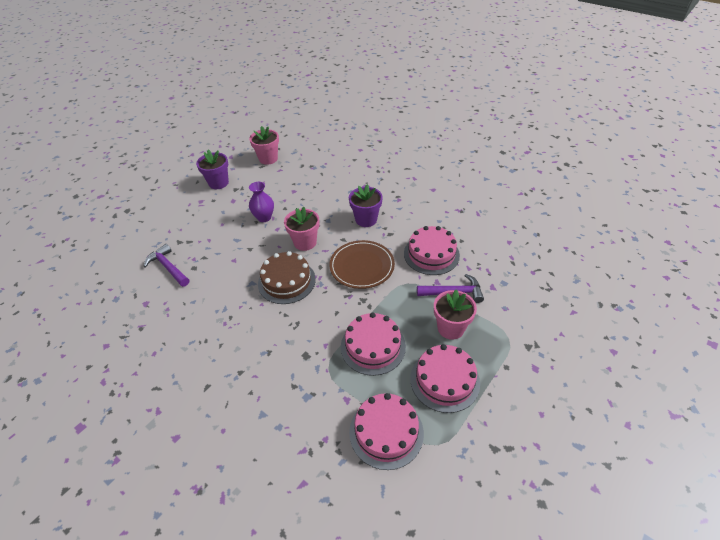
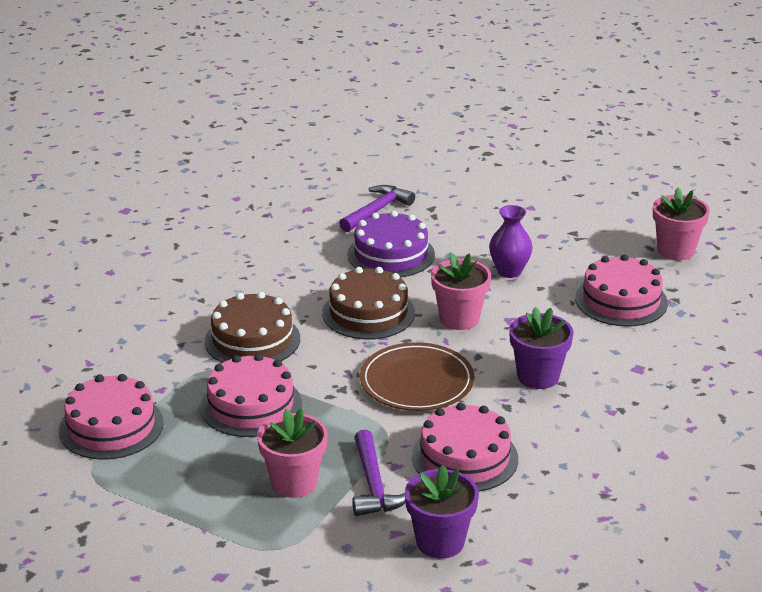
camera: 80 degrees right, 15 degrees down
(218, 183) = (583, 214): purple flower pot -> purple flower pot (440, 542)
(224, 265) = (391, 254): none -> purple cake
(300, 343) = (252, 340): none -> brown cake
(444, 380) = (193, 477): pink cake -> pink cake (621, 300)

